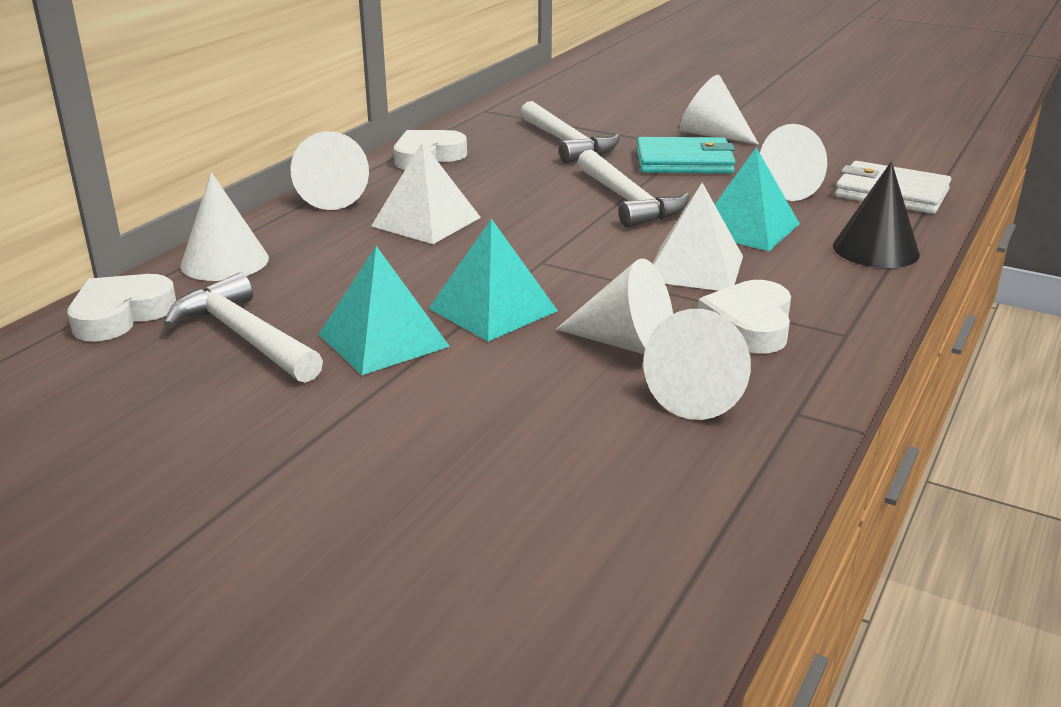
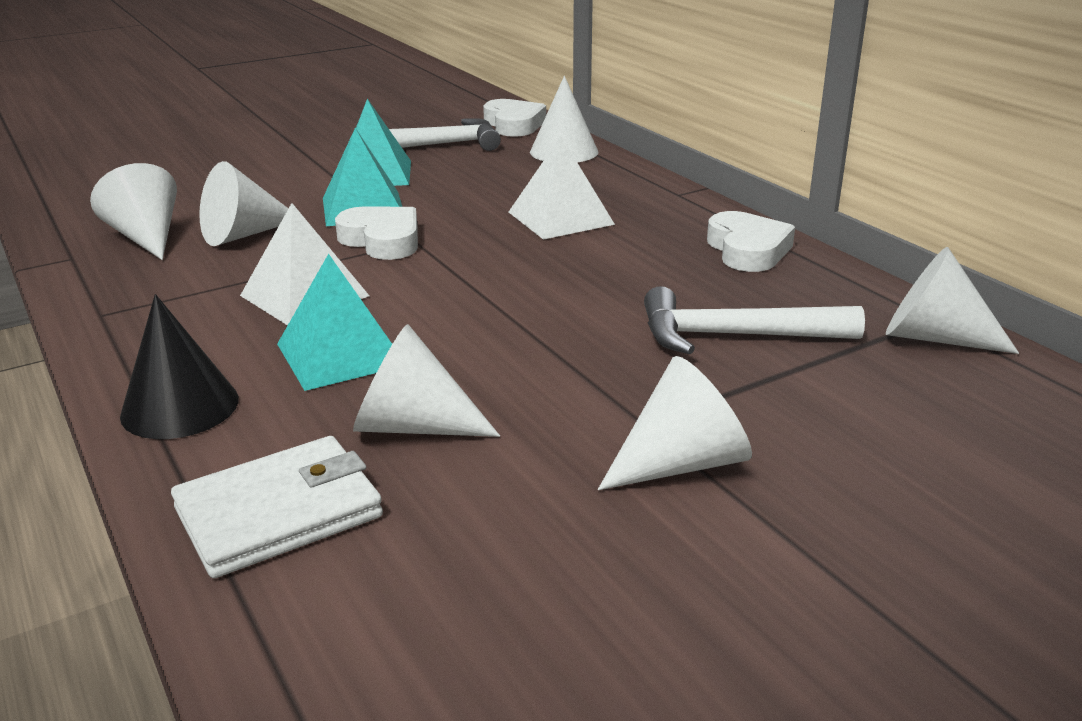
camera: 120 degrees right, 0 degrees up
(334, 196) = (664, 196): white cone -> white cone (934, 337)
(628, 201) = (497, 315): white hammer -> none
(684, 162) = (584, 394): turquoise wallet -> none
(749, 325) = (184, 282): white heart -> white heart (382, 240)

